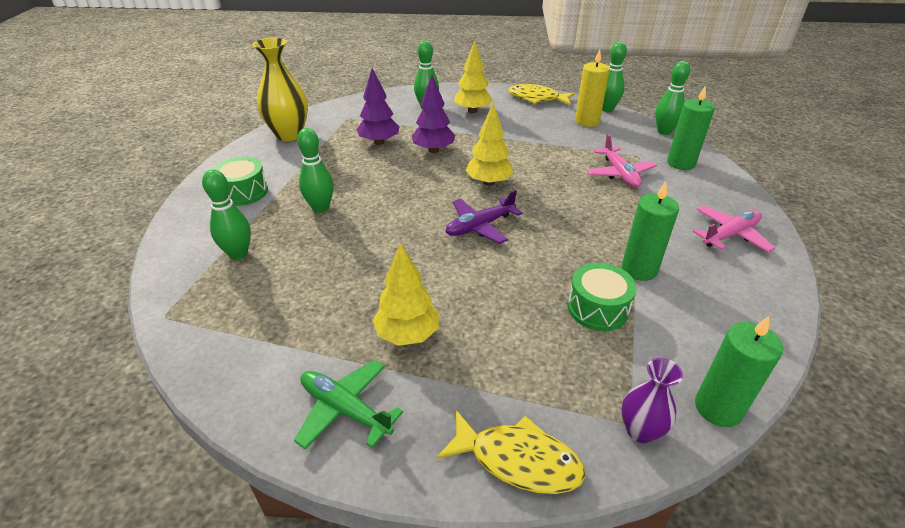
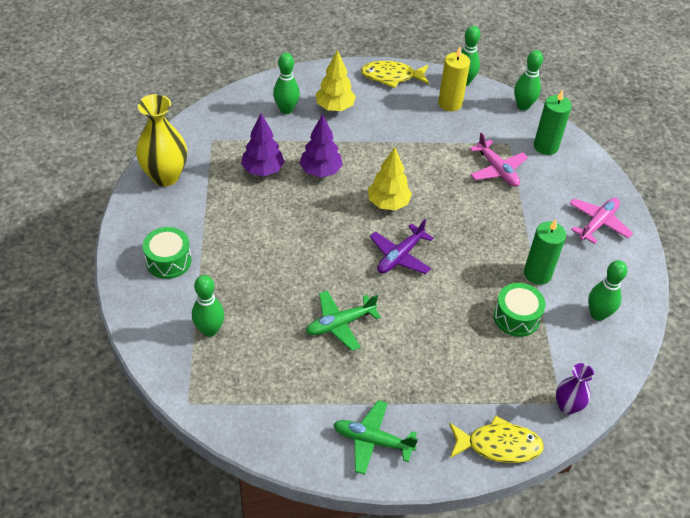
camera: 20 degrees left, 10 degrees up
(320, 208) = (252, 264): green bowling pin -> green bowling pin (598, 314)
(379, 274) = (340, 324): none -> green plane
(407, 334) = (387, 372): yellow tree -> none
(718, 408) = (611, 378): green candle -> none

